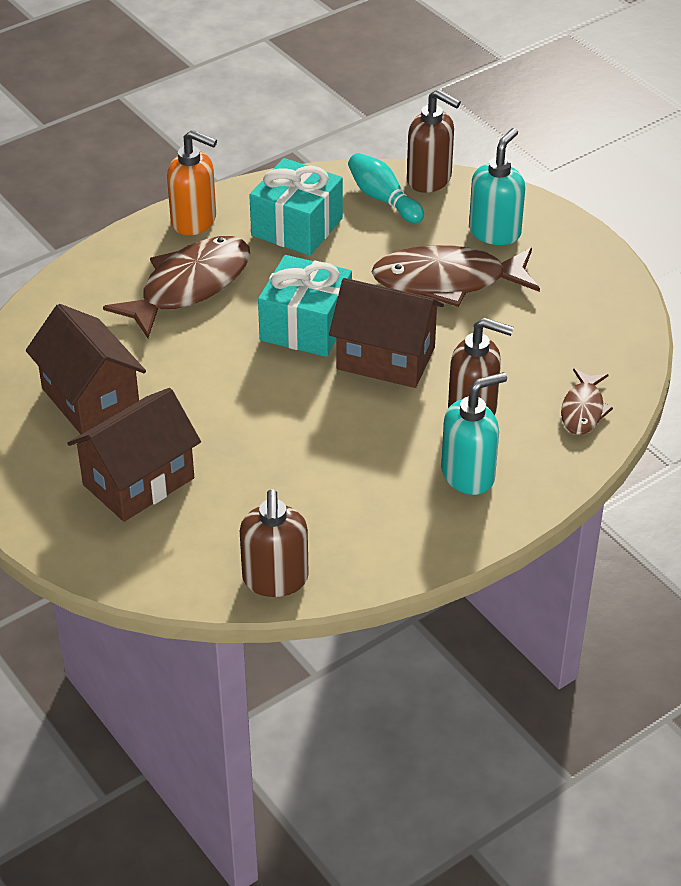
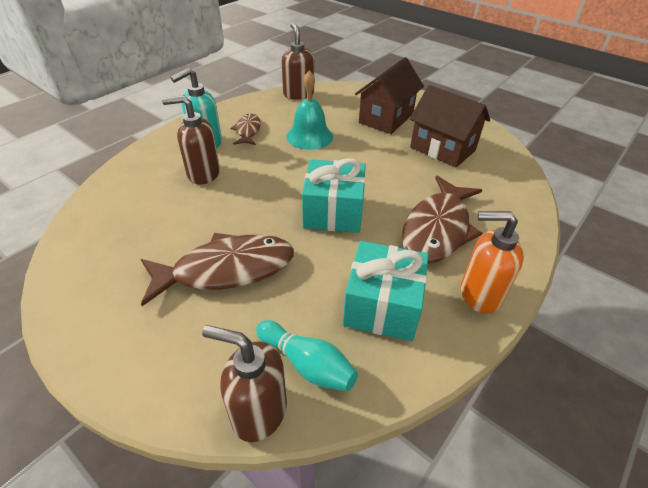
camera: 165 degrees right, 0 degrees up
(292, 460) = (309, 136): none -> turquoise bell
(386, 358) = (268, 198): brown house -> none
(495, 232) = (179, 338): turquoise soap dispenser -> none
(583, 410) = (126, 184): brown fish -> brown fish (248, 131)

